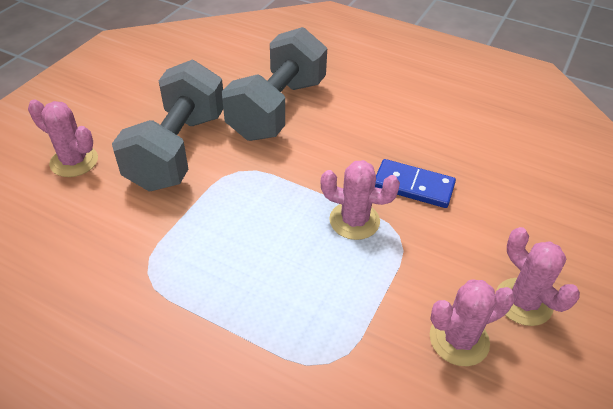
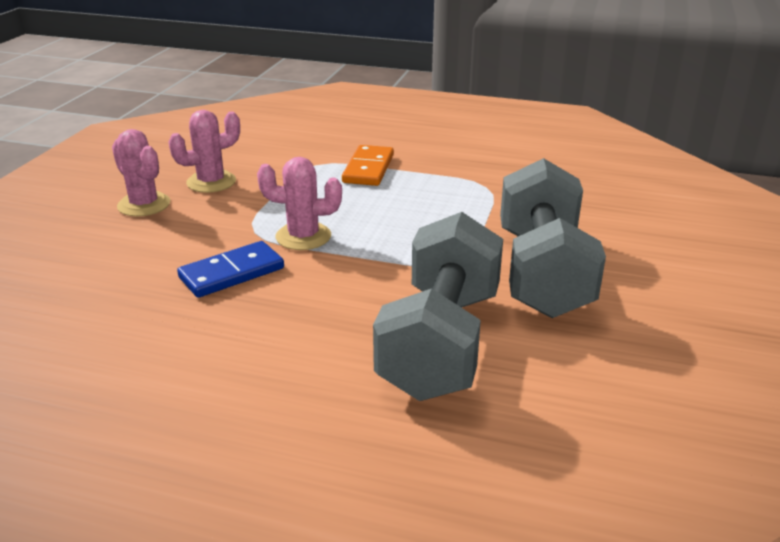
camera: 170 degrees right, 15 degrees down
(74, 161) = (650, 247): pink cactus -> none
(264, 337) = (368, 169): none -> orange domino
(413, 186) = (232, 273): blue domino -> blue domino turned 45 degrees counterclockwise

